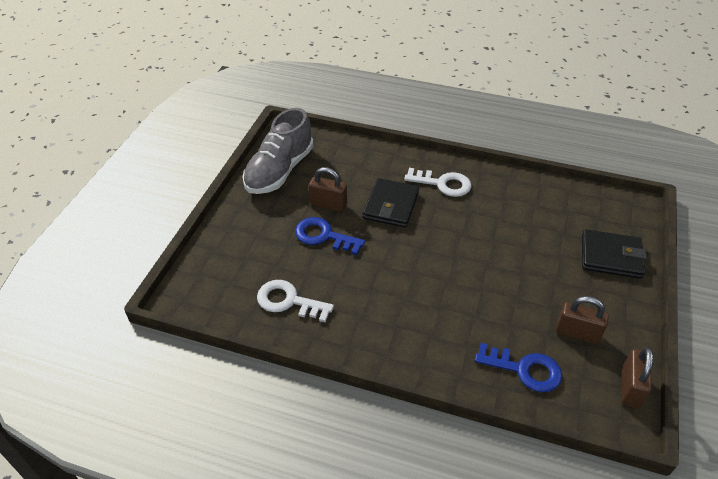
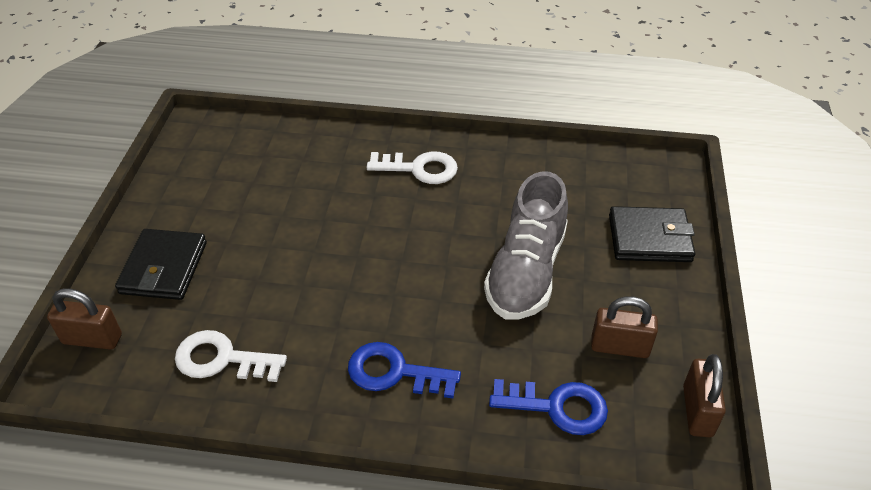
camera: 10 degrees left, 0 degrees up
(279, 171) = (192, 177): grey shoe -> grey shoe (526, 271)
(324, 236) = (263, 260): blue key -> blue key (394, 372)
(328, 204) = (265, 216): brown padlock -> brown padlock (92, 339)
(391, 205) = (352, 206): black wallet -> black wallet (164, 268)

